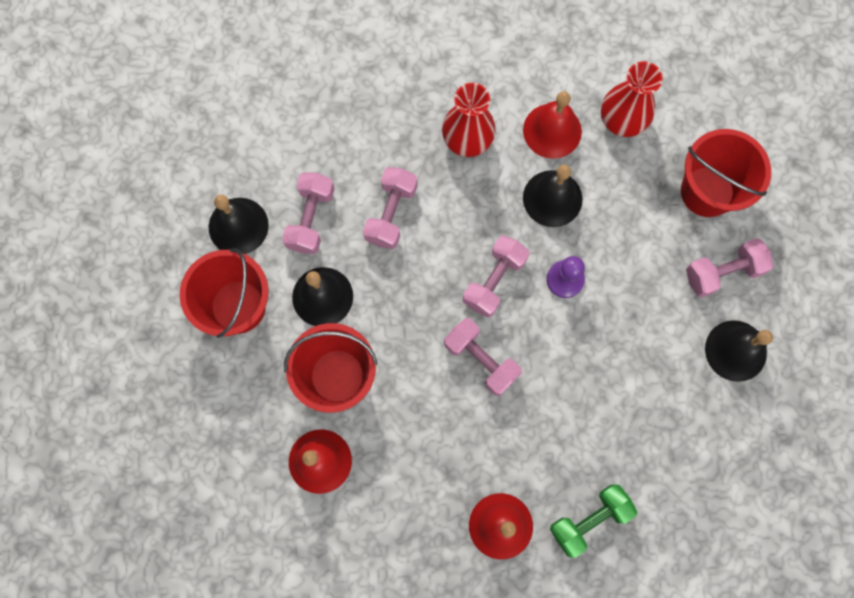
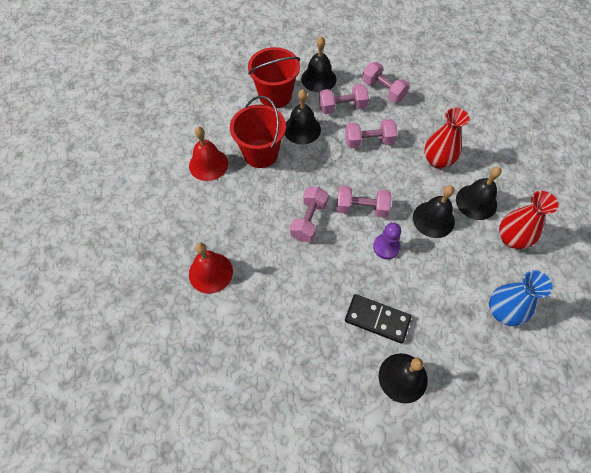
camera: 65 degrees right, 15 degrees down
(552, 130) = (476, 202): red bell -> black bell
(589, 520) = (237, 324): green dumbbell -> none
(655, 342) = (377, 319): none -> black domino
(707, 191) = (503, 312): red bucket -> blue vase
(722, 272) = (453, 345): pink dumbbell -> pink dumbbell (383, 90)

